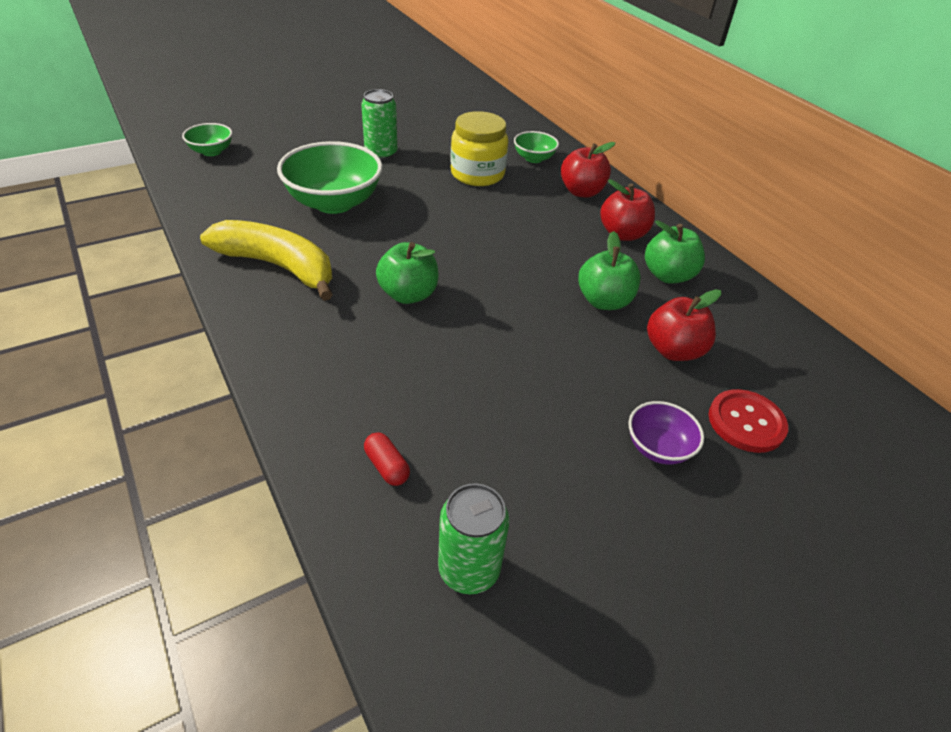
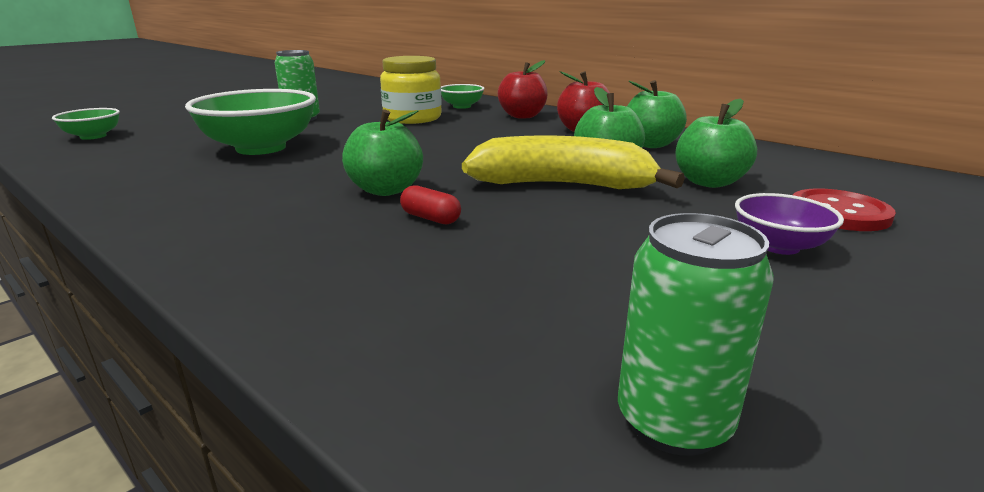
camera: 15 degrees left, 20 degrees down
(278, 266) = (203, 194): yellow banana -> yellow banana (563, 185)
(387, 466) = (451, 332): red capsule -> red capsule (430, 218)
(673, 350) = (709, 182): red apple -> green apple

